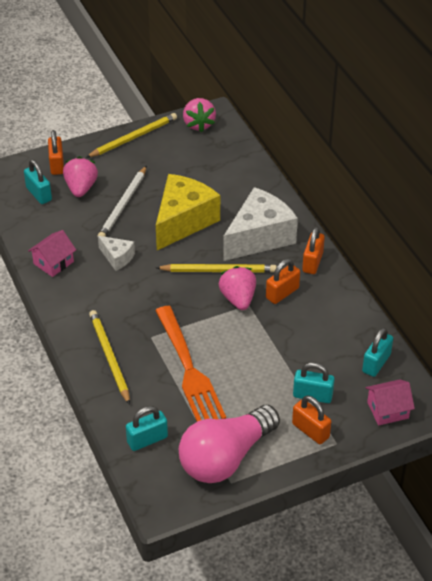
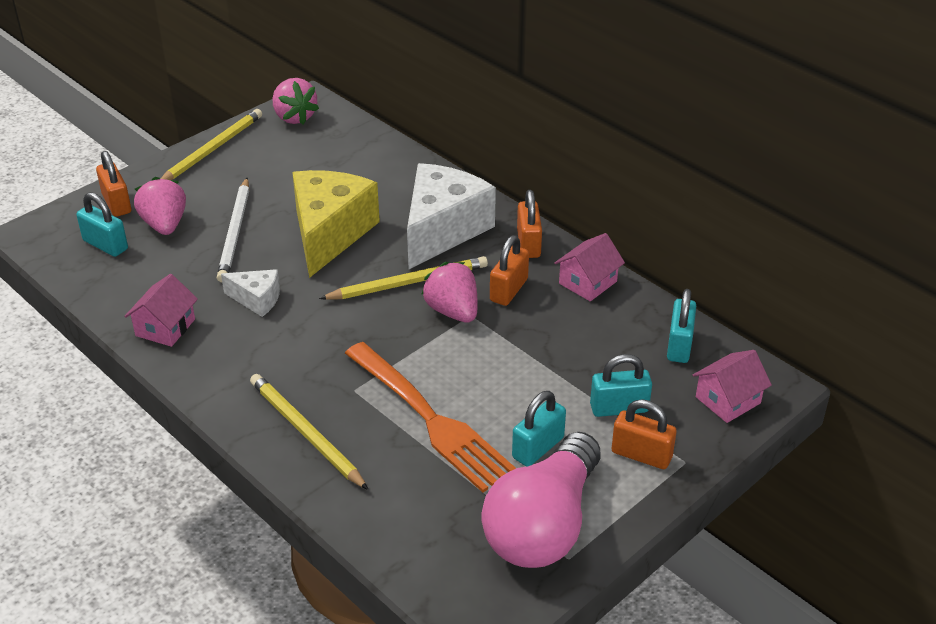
camera: 20 degrees left, 5 degrees down
(147, 439) = (416, 532): turquoise padlock -> turquoise padlock (538, 448)
(338, 301) = (587, 282): none -> pink house

